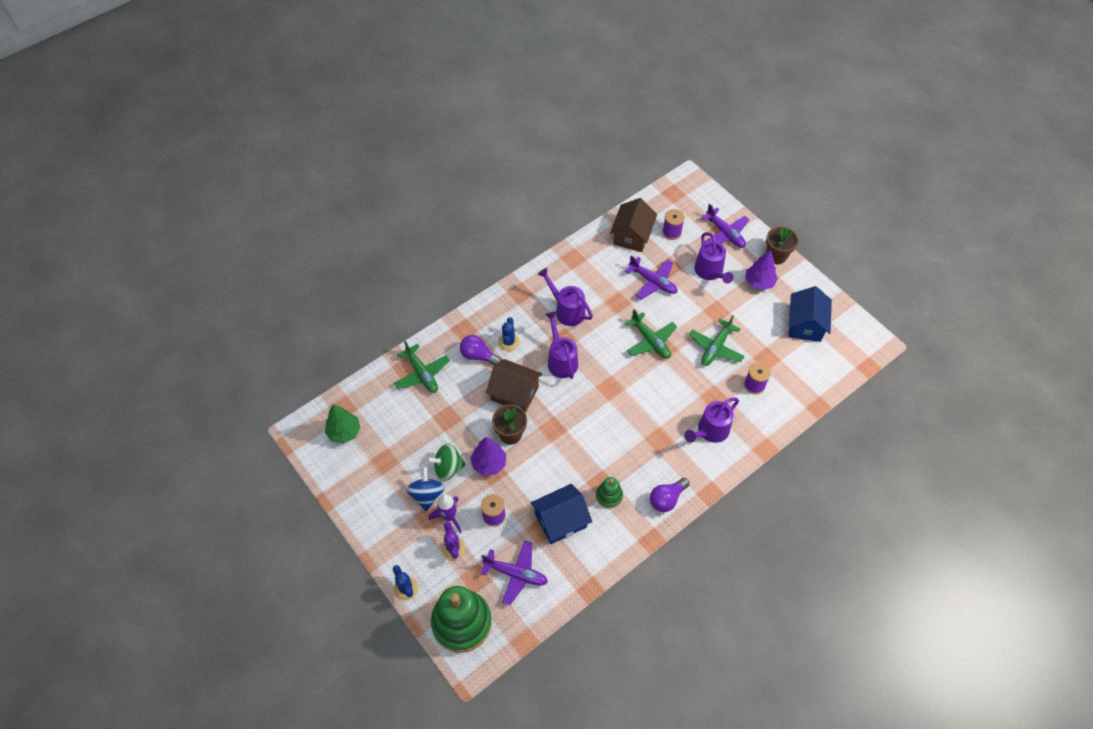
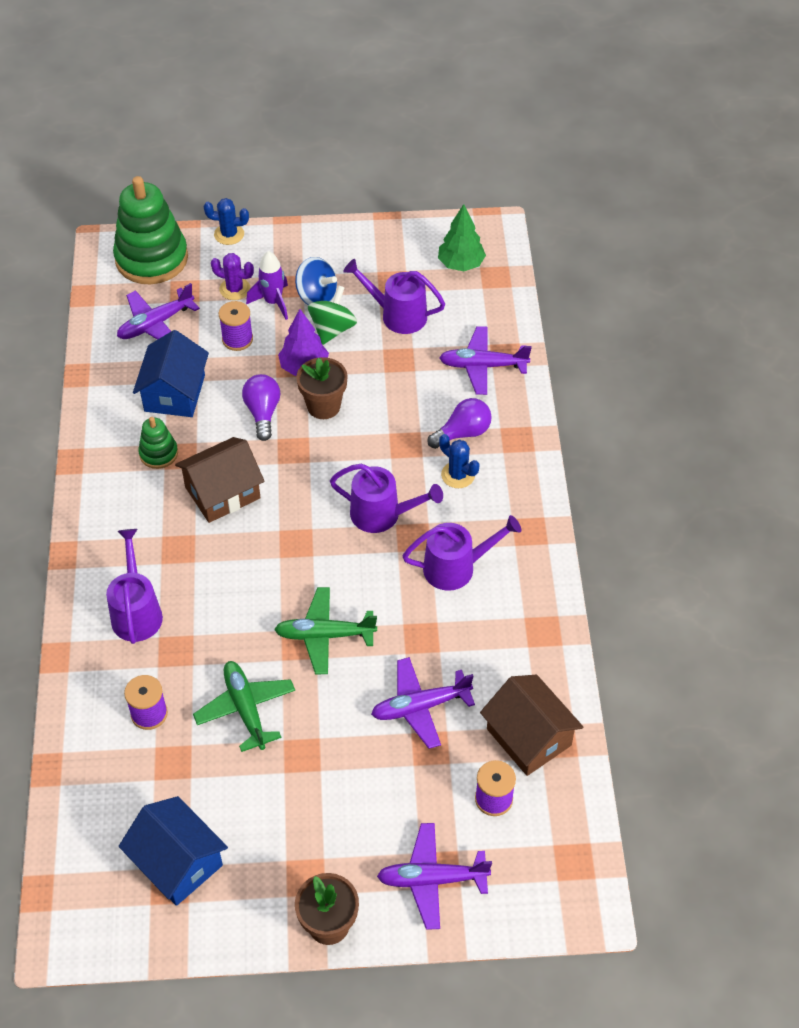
camera: 125 degrees right, 5 degrees down
(422, 374) = (483, 366): green plane -> purple plane
(514, 393) = (376, 440): brown house -> brown house (222, 493)
(667, 499) = (100, 506): purple light bulb -> purple light bulb (263, 413)
(710, 272) = (376, 799): purple watering can -> purple watering can (397, 315)
(759, 282) = (302, 856): purple tree -> none

